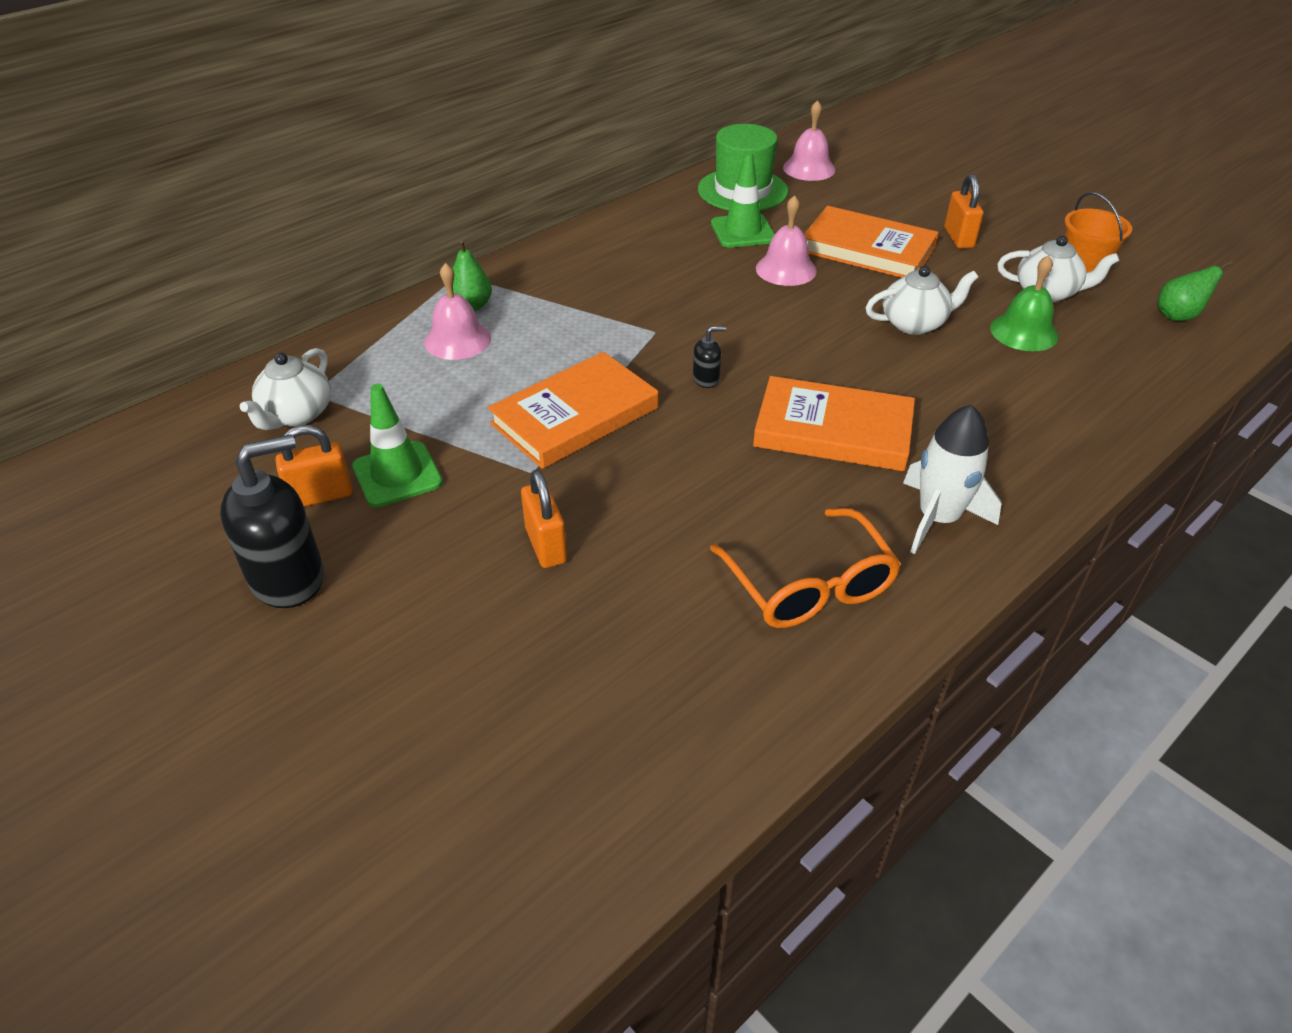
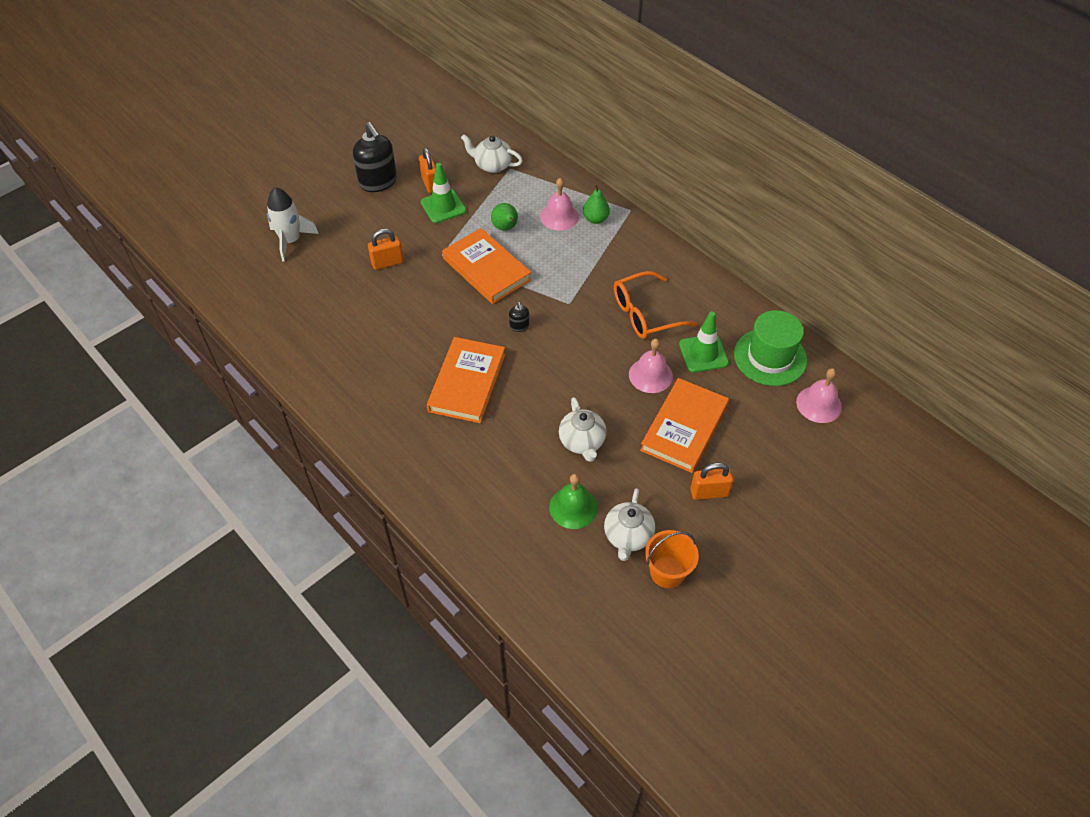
camera: 90 degrees right, 10 degrees up
(809, 586) = (347, 360): orange glasses -> orange glasses (644, 314)
(937, 518) = (388, 421): white rocket -> white rocket (291, 241)
(1178, 316) = (598, 622): green pear -> green pear (505, 228)

